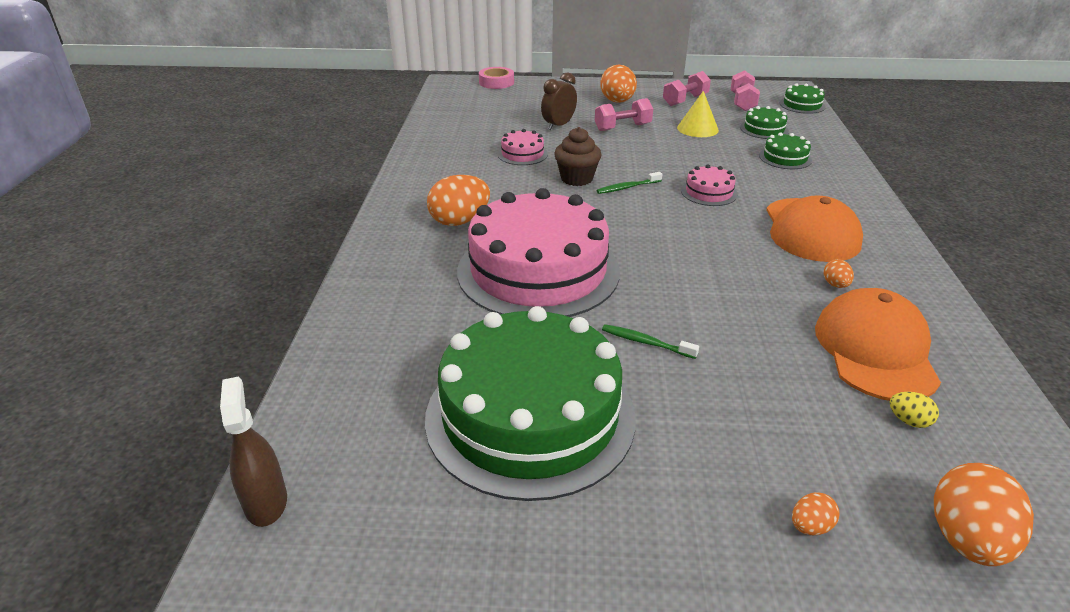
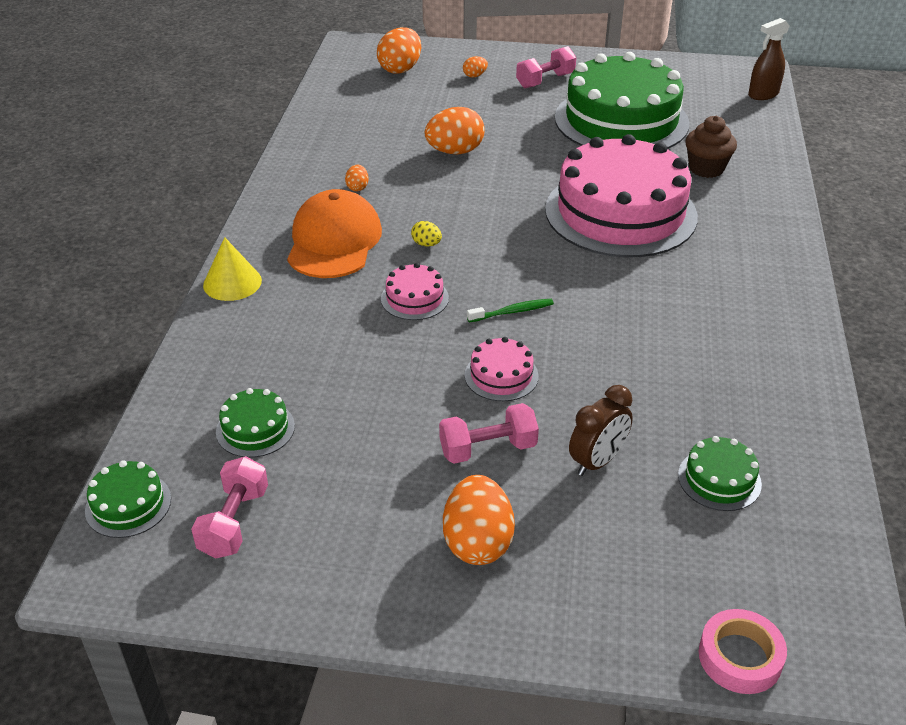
camera: 175 degrees left, 5 degrees up
(266, 502) = (763, 94): brown spray bottle -> brown spray bottle turned 75 degrees clockwise
(459, 221) = (711, 272): orange egg -> orange egg (455, 151)
(522, 154) = (652, 387): pink cake -> pink cake (501, 375)
(576, 179) = (575, 331): brown cupcake -> brown cupcake (706, 168)
(646, 342) = (536, 154): green toothbrush -> none
(685, 100) = (341, 538): pink dumbbell -> pink dumbbell (545, 81)
(697, 129) = (363, 437): yellow cone -> yellow cone (232, 282)
(785, 158) = (274, 356): green cake -> green cake (719, 479)
(875, 350) = (369, 142): orange cap -> none
(908, 421) = (384, 108): yellow egg -> yellow egg (426, 244)

